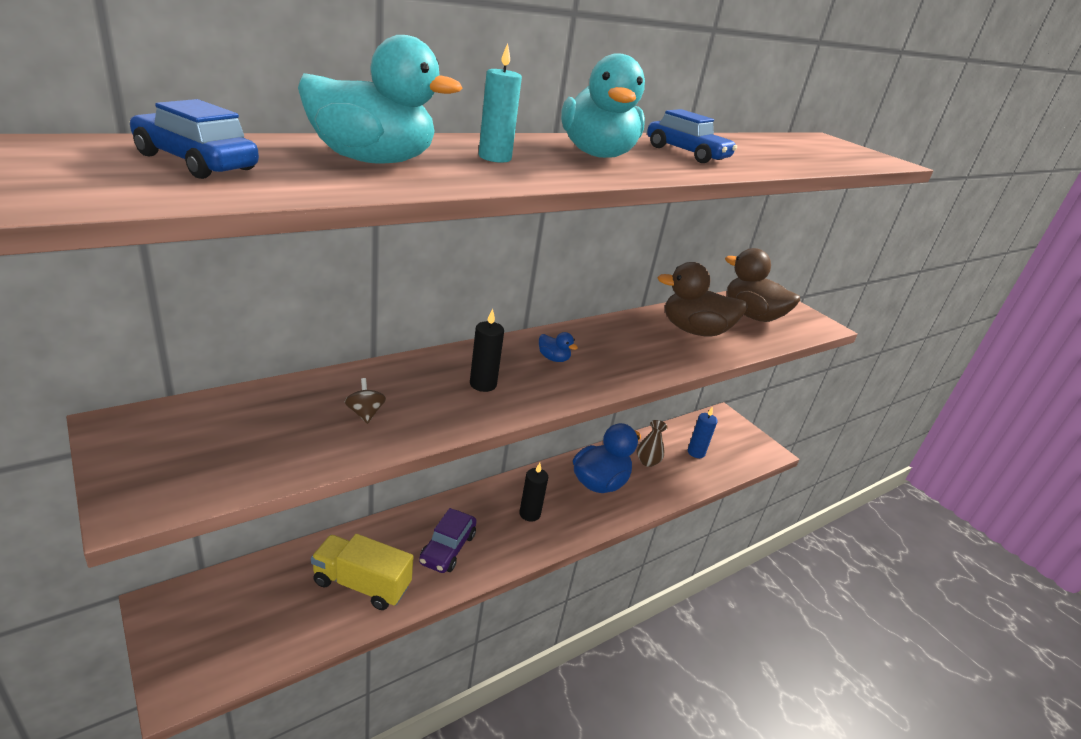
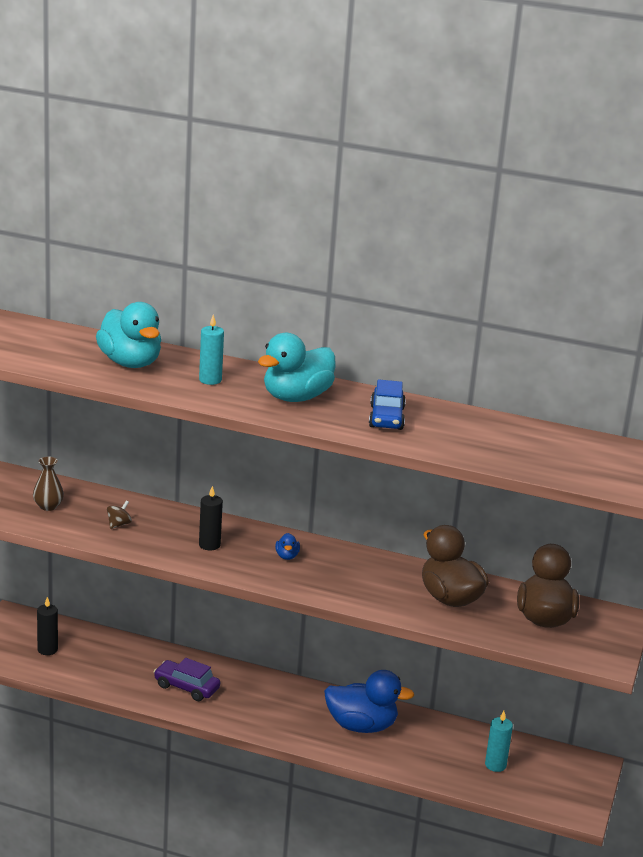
camera: 55 degrees right, 5 degrees down
(196, 162) = (45, 343): blue car -> none
(362, 584) = (112, 670): yellow truck -> none
(448, 548) = (186, 687): purple car -> purple car turned 45 degrees clockwise
(529, 514) = (272, 707): black candle -> black candle (47, 650)
(647, 461) = (433, 741): brown vase -> brown vase (48, 506)
(696, 452) = (495, 765): blue candle -> turquoise candle

